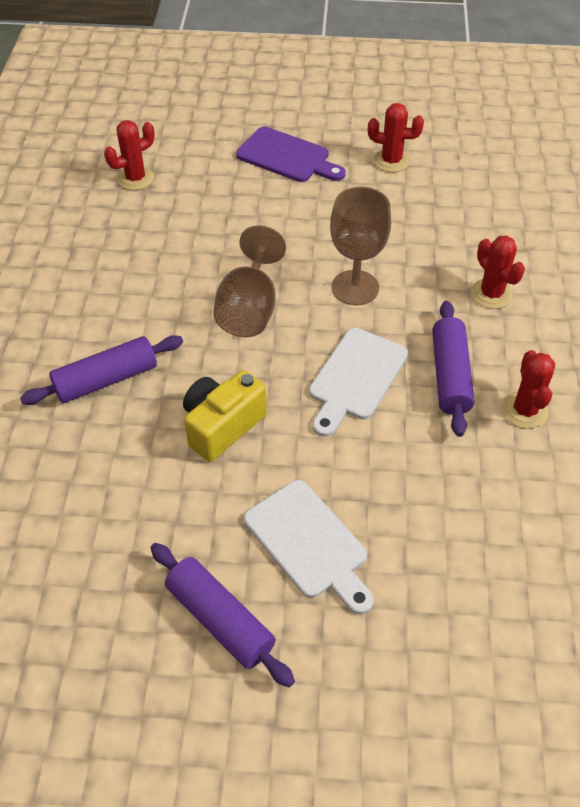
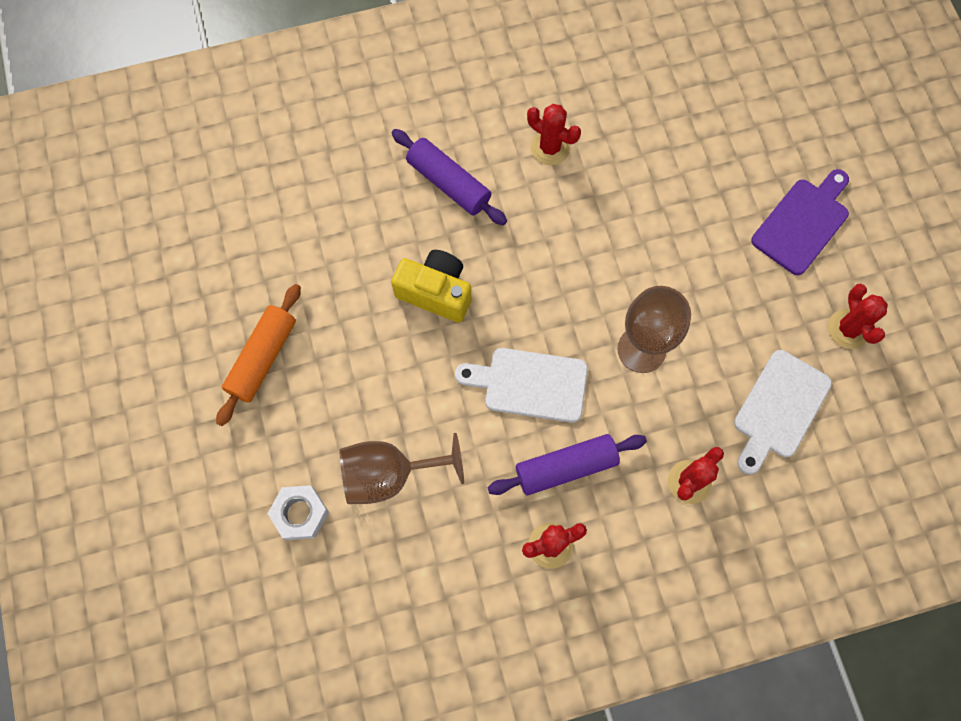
camera: 70 degrees right, 20 degrees up
(135, 178) = (701, 98): red cactus -> red cactus (550, 148)
(220, 619) = (263, 358): purple rolling pin -> orange rolling pin
(249, 309) = (574, 265): brown goblet -> brown goblet (389, 474)
(287, 157) = (802, 223): purple cutting board -> purple cutting board turned 150 degrees counterclockwise
(309, 543) = (347, 400): white cutting board -> white cutting board (779, 408)
(428, 631) = (300, 514): none -> white nut

